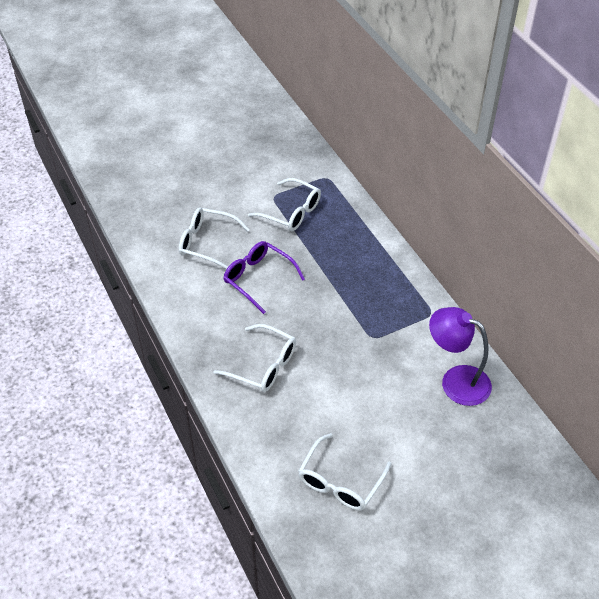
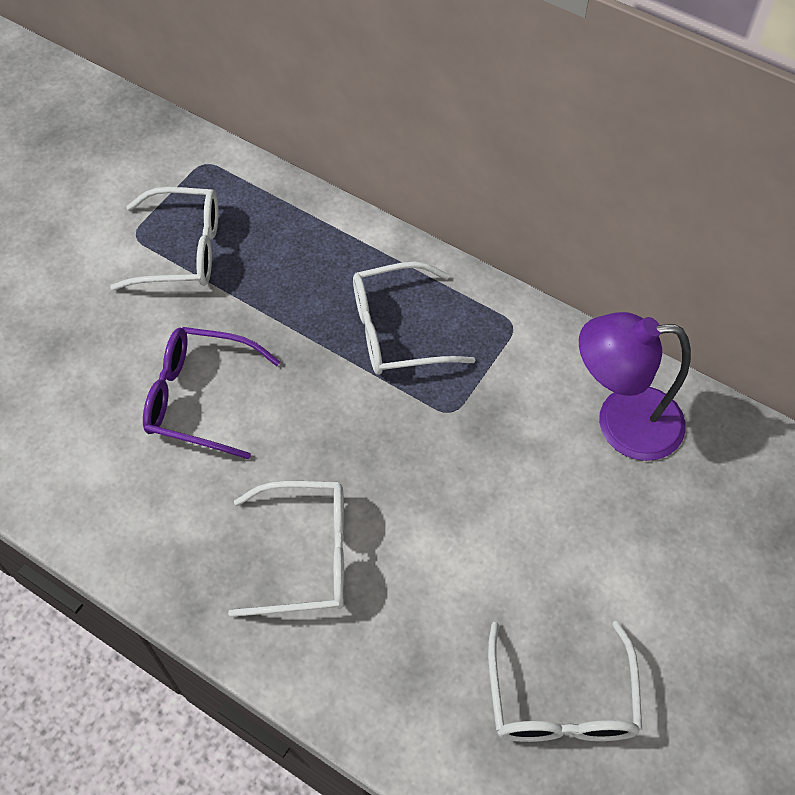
camera: 30 degrees left, 10 degrees up
(207, 243) = (68, 373): white glasses -> white glasses (397, 331)

